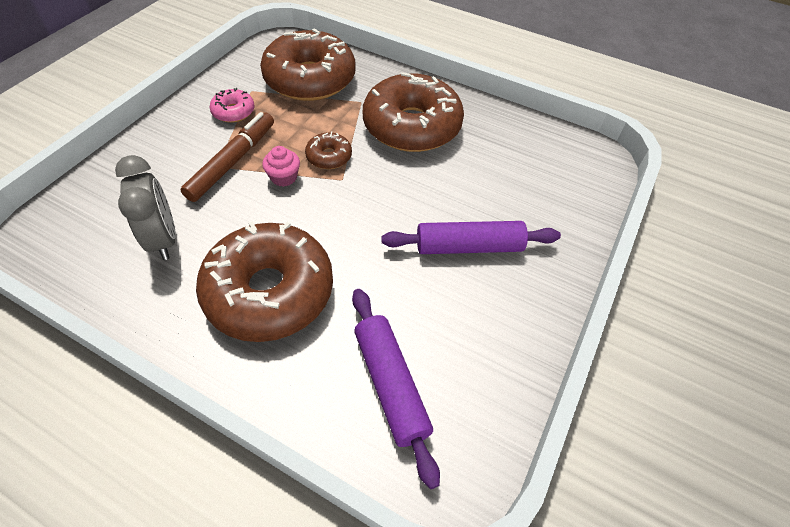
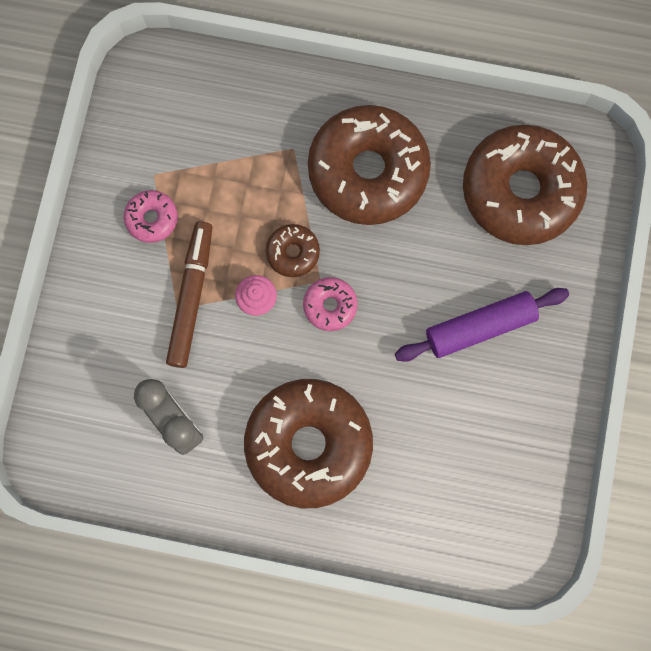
camera: 15 degrees left, 25 degrees up
(310, 79) = (216, 129): brown donut -> brown donut (520, 191)
(342, 197) = (330, 306): none -> pink donut
(391, 384) = (453, 499): purple rolling pin -> none

